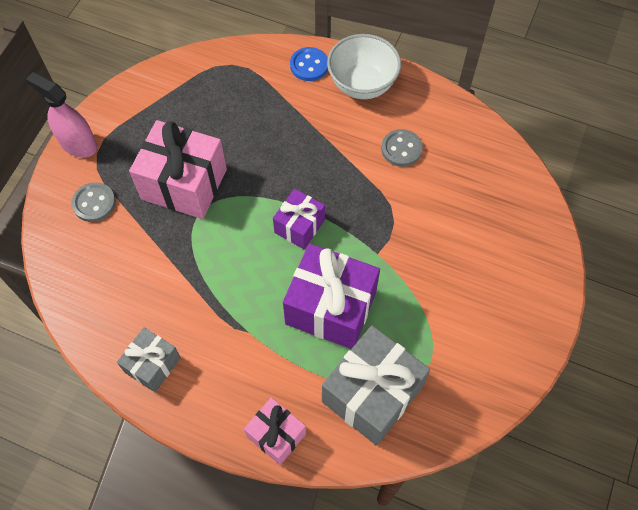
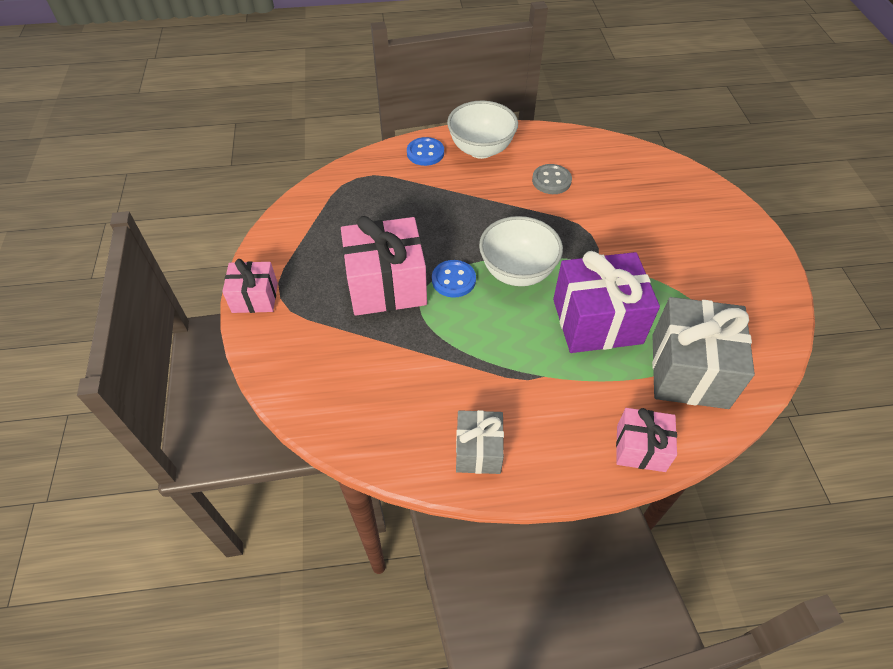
camera: 30 degrees left, 10 degrees down
(78, 144) = (255, 298): pink spray bottle -> pink gift
(94, 203) = (309, 340): grey button -> none
(241, 207) = (453, 280): none -> blue button
(299, 226) = (517, 272): purple gift -> white bowl

